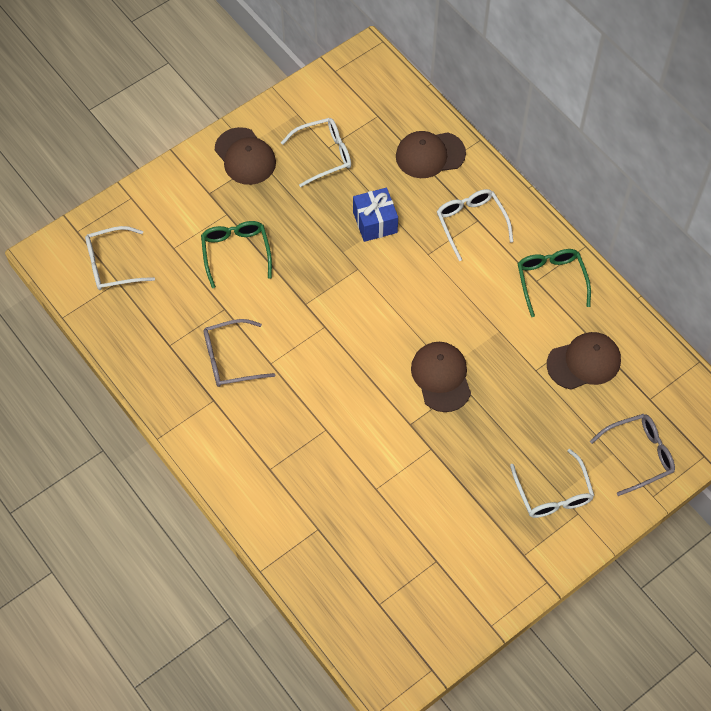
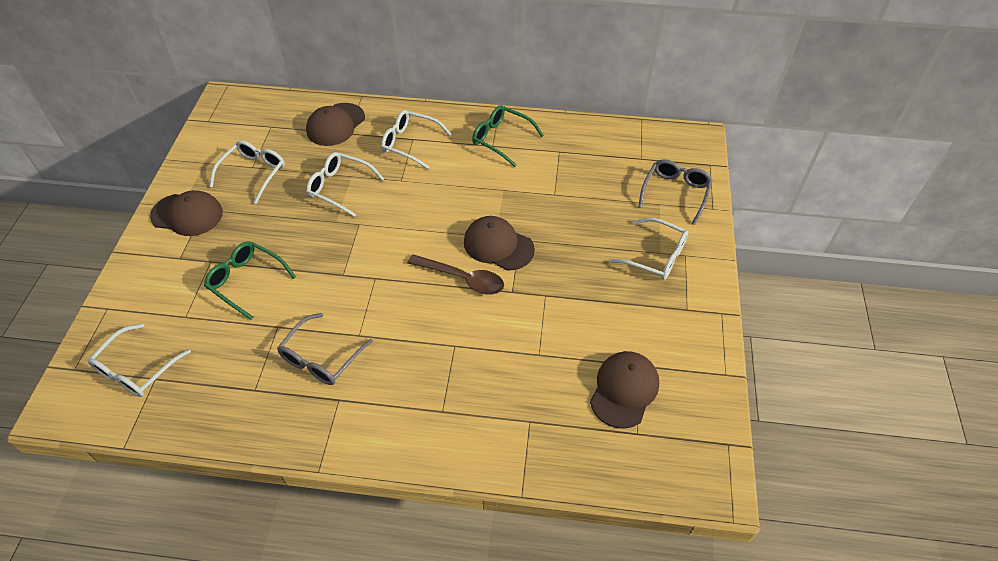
camera: 45 degrees left, 10 degrees down
(375, 222) = (340, 187): blue gift -> white glasses
(385, 382) = (463, 279): none -> brown spoon
(584, 362) = (578, 168): brown cap -> brown cap (624, 390)

